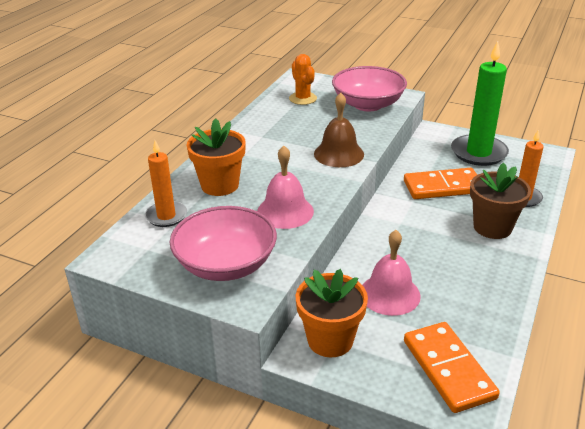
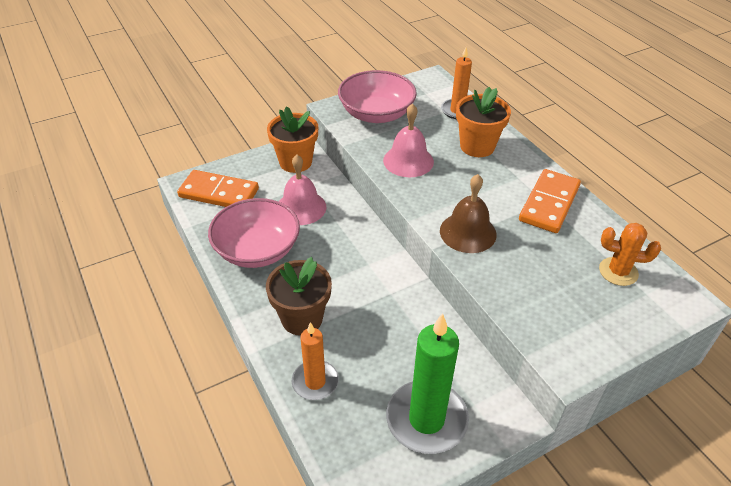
camera: 125 degrees right, 10 degrees up
(368, 104) = (563, 318): pink bowl -> pink bowl (257, 250)
(442, 187) = (392, 332): orange domino -> orange domino (549, 203)

